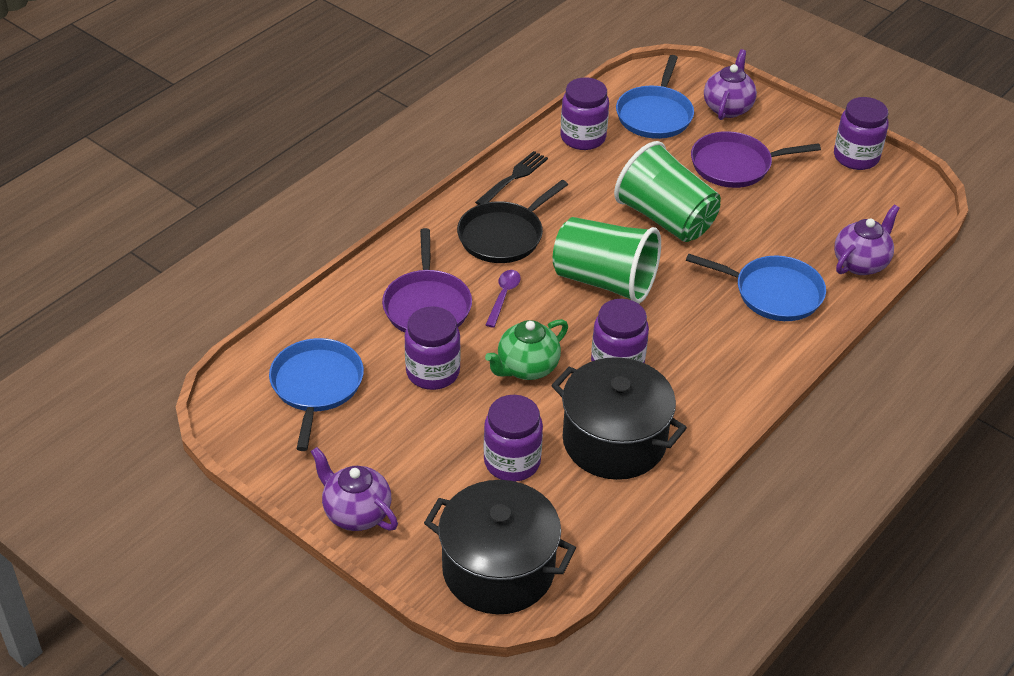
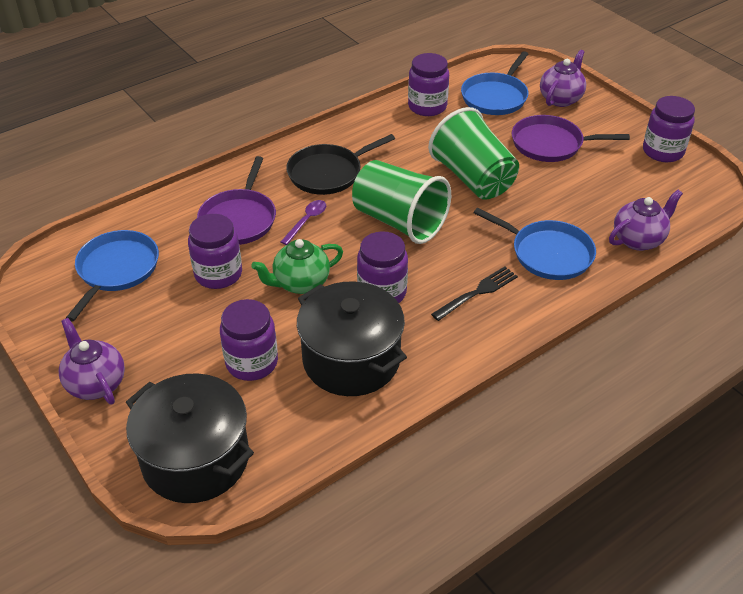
camera: 15 degrees right, 0 degrees up
(513, 178) = (356, 129): black fork -> black fork (477, 292)

